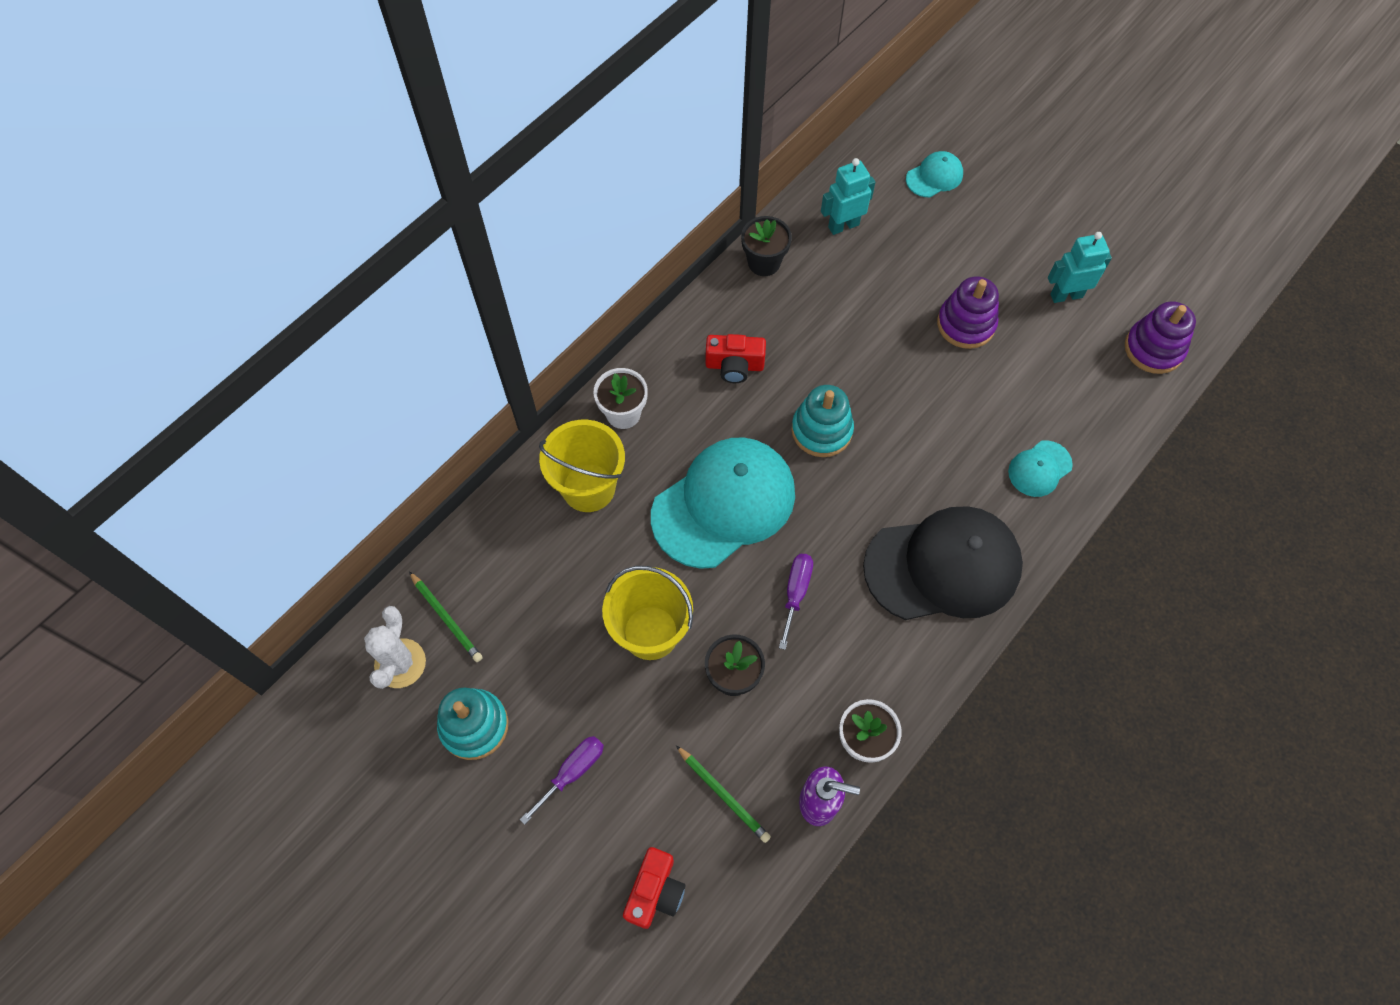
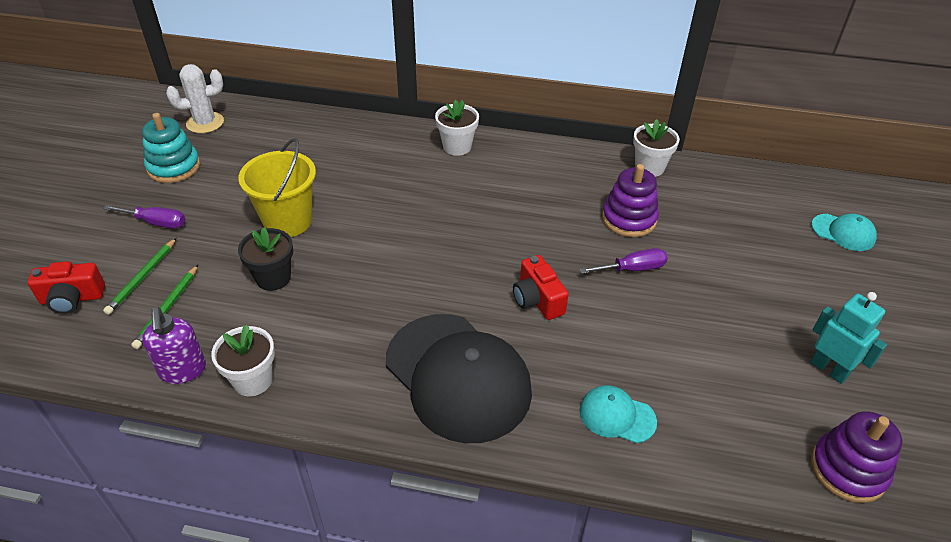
camera: 60 degrees right, 20 degrees down
(446, 618) = (247, 129): green pencil -> green pencil (142, 278)
(588, 487) = (385, 152): yellow bucket -> none
(724, 504) = (421, 220): turquoise cap -> none
(734, 366) = (544, 184): red camera -> red camera (537, 299)
(764, 262) = (649, 167): black flower pot -> white flower pot
(795, 593) = (369, 288): purple screwdriver -> purple screwdriver (632, 269)
(821, 430) = (529, 251): turquoise stacking toy -> none
(843, 225) = (731, 197): turquoise robot -> none
(966, 324) = (719, 305): purple stacking toy -> purple stacking toy (629, 219)

